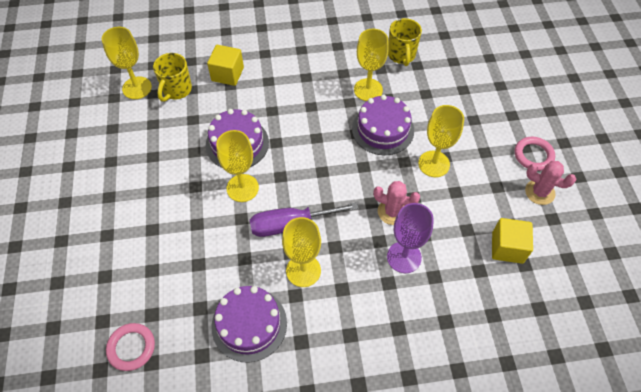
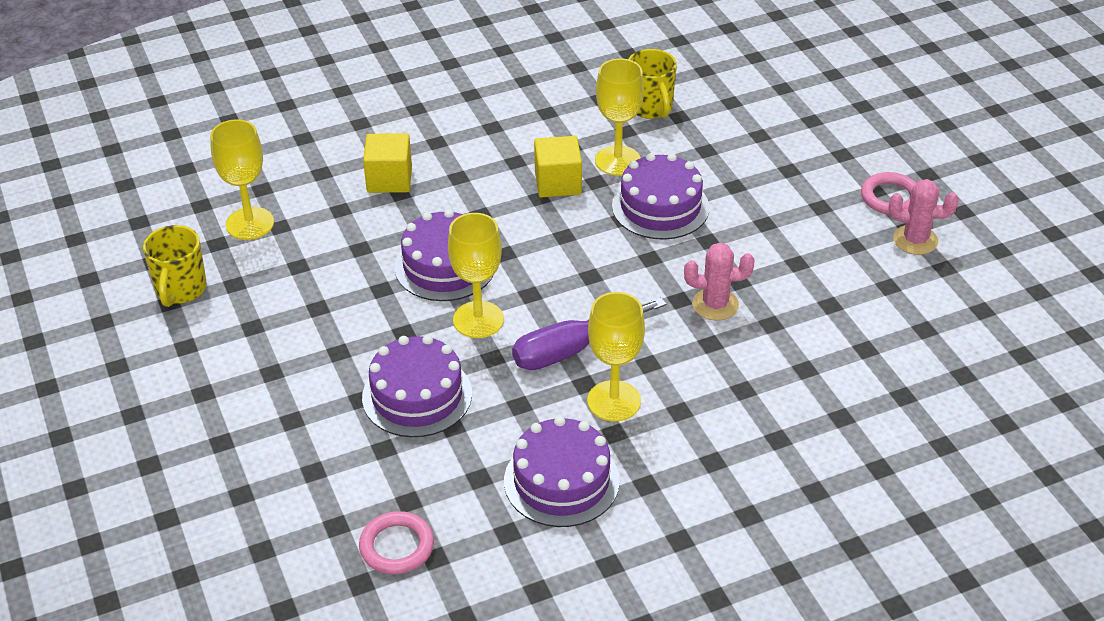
camera: 15 degrees left, 15 degrees down
(176, 90) = (316, 215): yellow mug -> yellow mug (180, 289)
(186, 235) = (417, 395): none -> purple cake
(404, 257) = (753, 355): purple goblet -> none
(434, 164) = (752, 235): yellow goblet -> none
(507, 247) = (894, 314): yellow cube -> yellow cube (558, 183)

